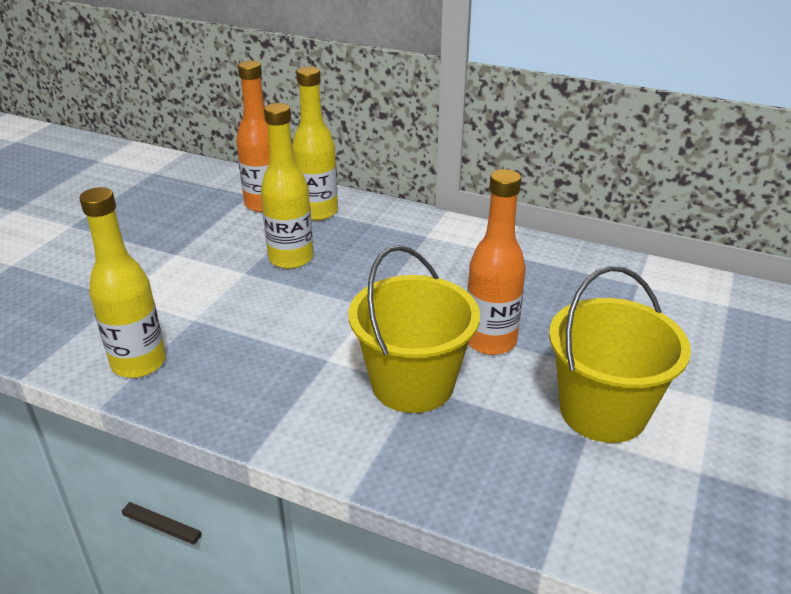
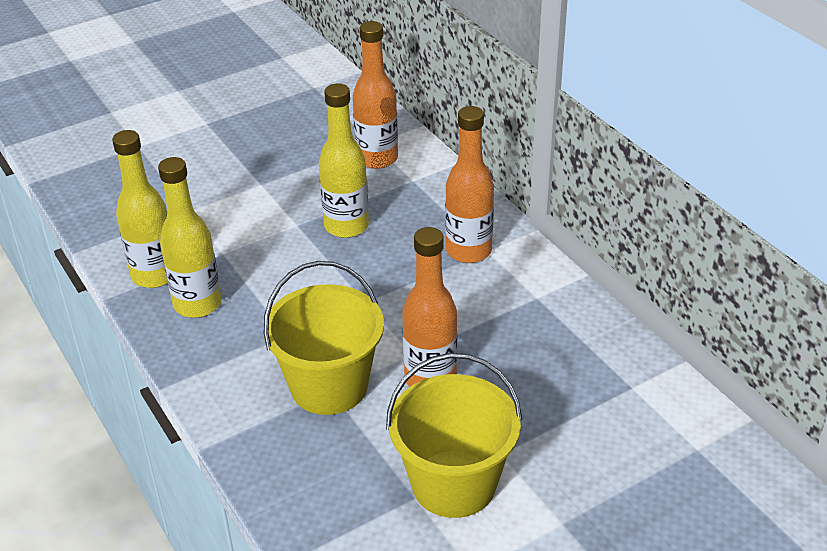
camera: 35 degrees right, 5 degrees up
(317, 212) = (414, 185): yellow bottle -> yellow bottle (197, 304)
(413, 241) = (468, 251): none -> orange bottle

